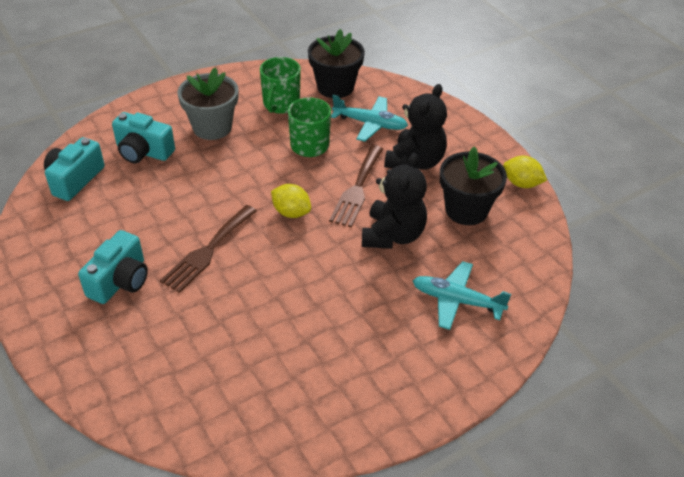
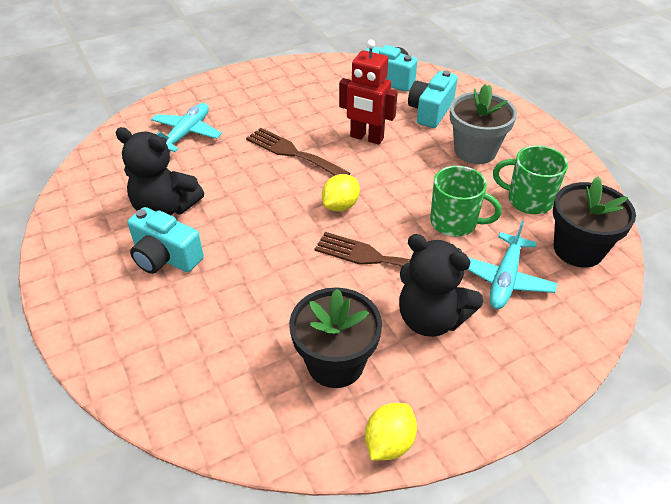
camera: 95 degrees right, 0 degrees up
(120, 281) = (265, 110): turquoise camera -> turquoise camera (165, 257)
(185, 197) = (366, 138): none -> red robot
(393, 235) = (297, 284): black teddy bear -> black teddy bear (165, 208)
(457, 300) = (186, 332): turquoise plane -> turquoise plane (186, 134)

